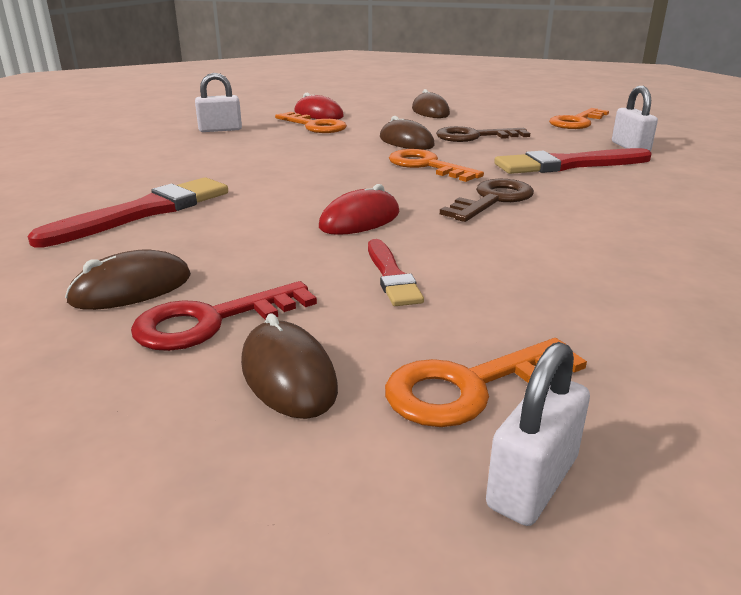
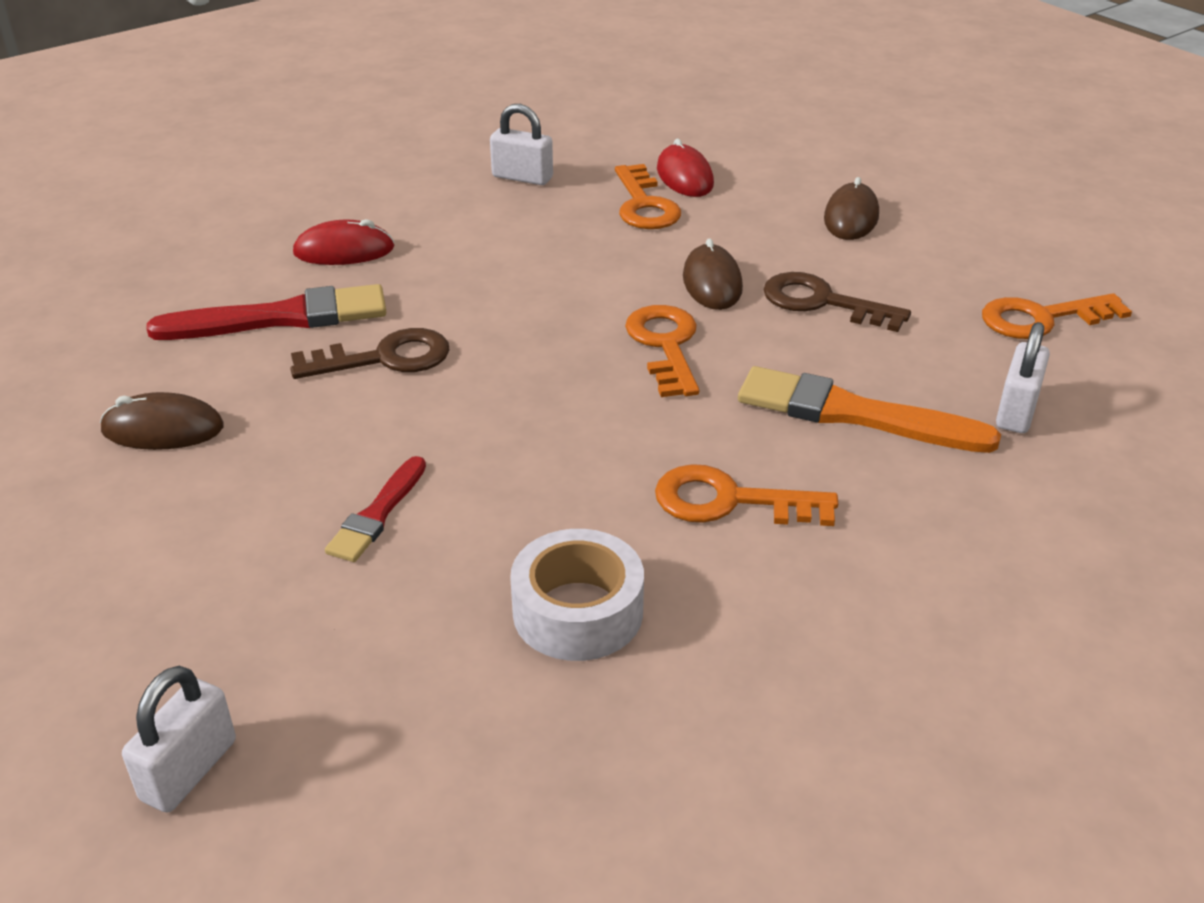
camera: 35 degrees right, 10 degrees up
(212, 321) = (177, 499): red key -> none
(288, 375) = (161, 586): brown mouse -> none
(360, 220) = (457, 416): red mouse -> red mouse (344, 251)
(470, 386) = (266, 670): orange key -> orange key (730, 501)
(492, 200) = (645, 443): brown key -> brown key (384, 358)
(532, 482) = (189, 770): white padlock -> white padlock turned 45 degrees counterclockwise
(568, 165) = (853, 414): red brush -> orange brush
(604, 274) = (578, 611): none -> white tape

